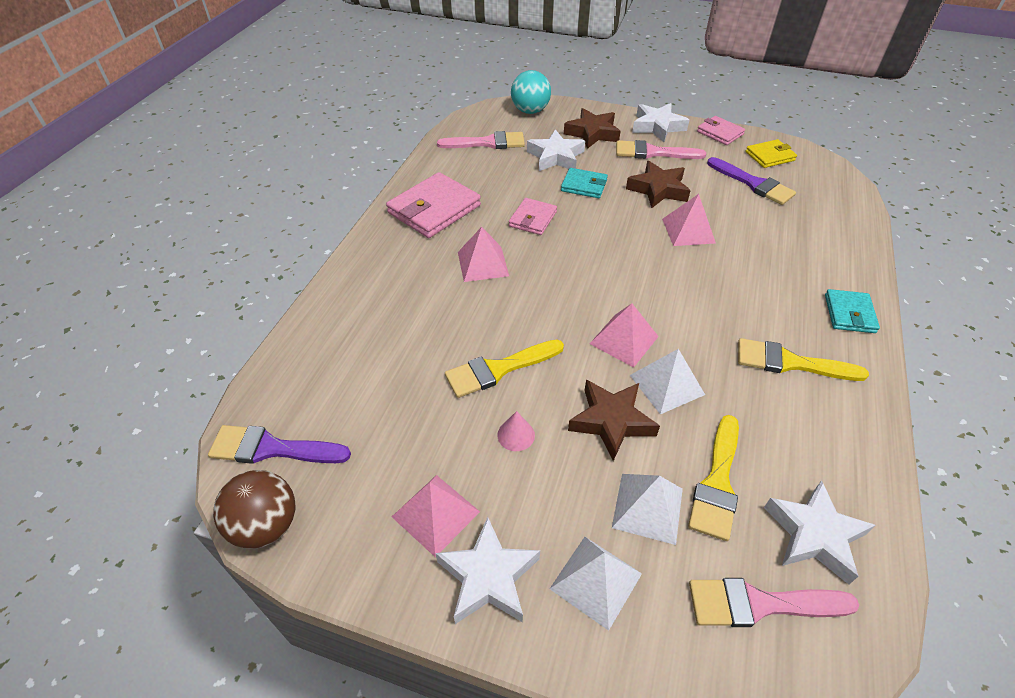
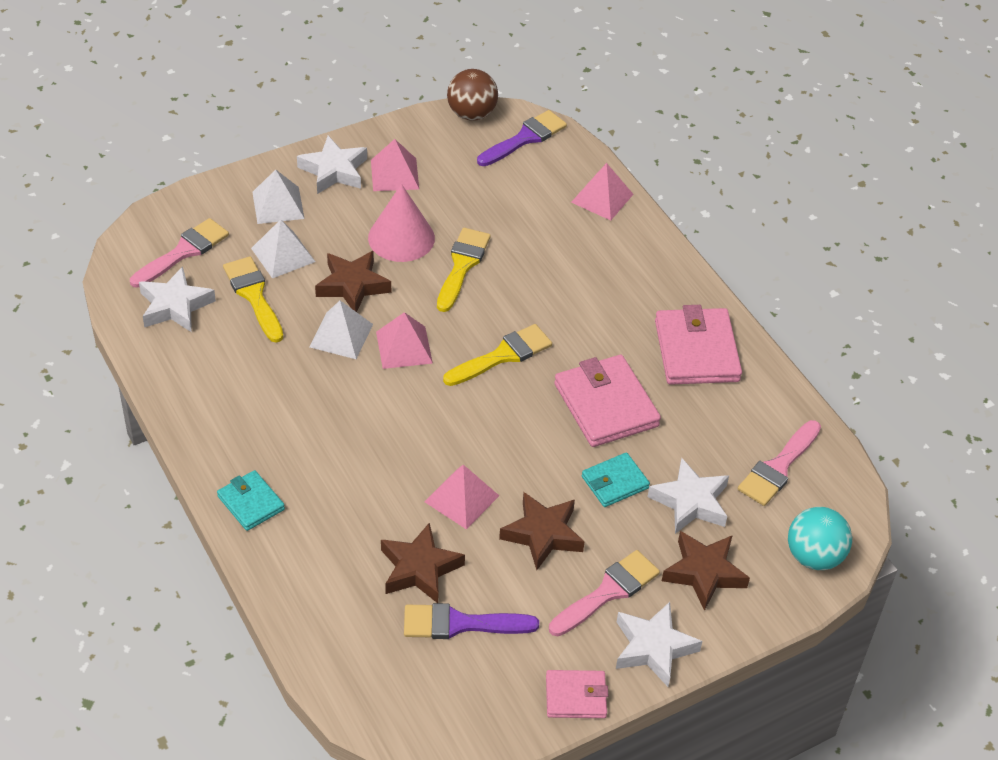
camera: 130 degrees right, 0 degrees up
(483, 264) = (583, 331): pink pyramid -> pink pyramid (602, 198)
(516, 435) = (401, 238): pink cone -> pink cone, size x2.15
(533, 219) = (605, 405): pink wallet -> pink wallet, size x1.75
(754, 216) = (419, 569): none -> brown star
(769, 156) = (483, 694): yellow wallet -> none
(790, 363) = (268, 417): yellow brush -> yellow brush (503, 355)

